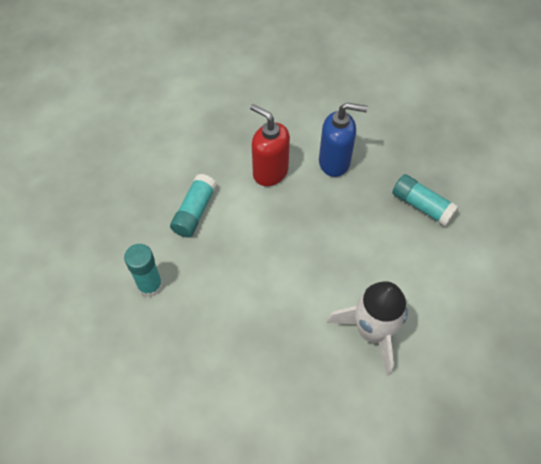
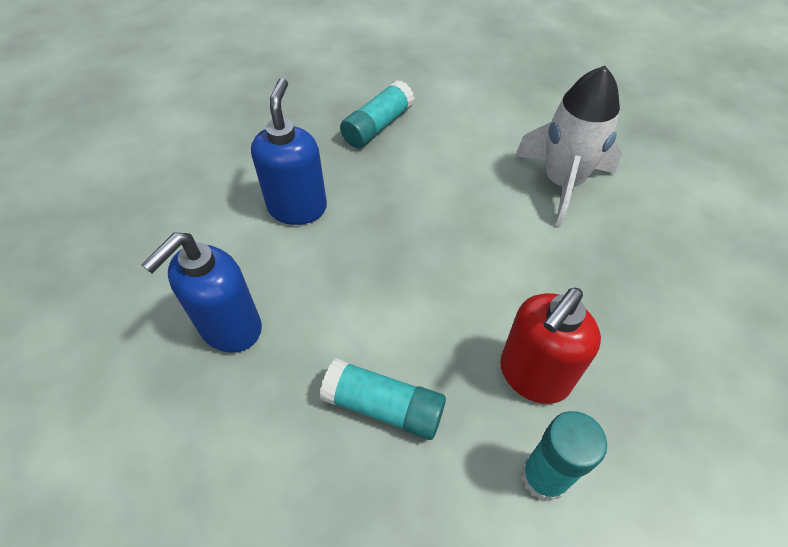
camera: 90 degrees left, 5 degrees down
(245, 139) = (230, 328): none -> blue soap dispenser
(270, 172) = (307, 290): red soap dispenser -> red soap dispenser (533, 375)

